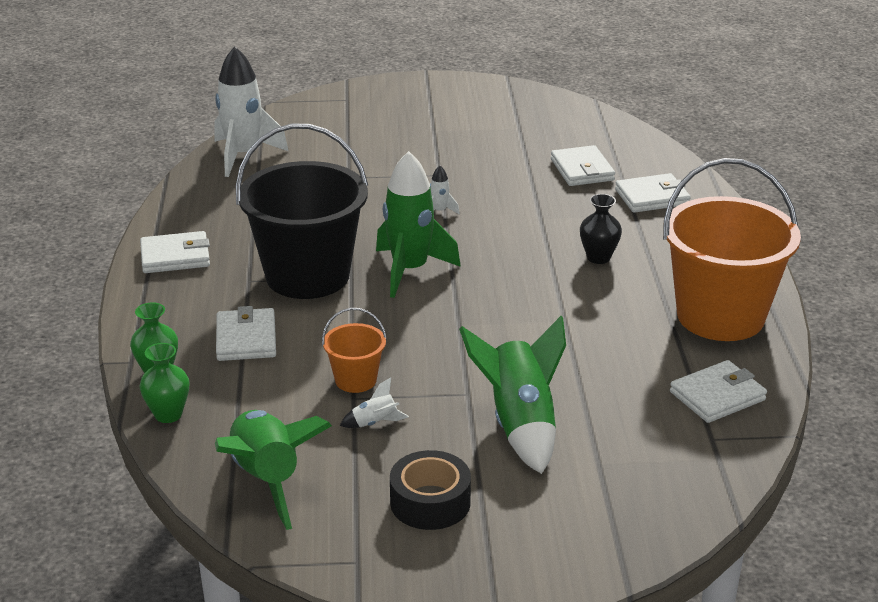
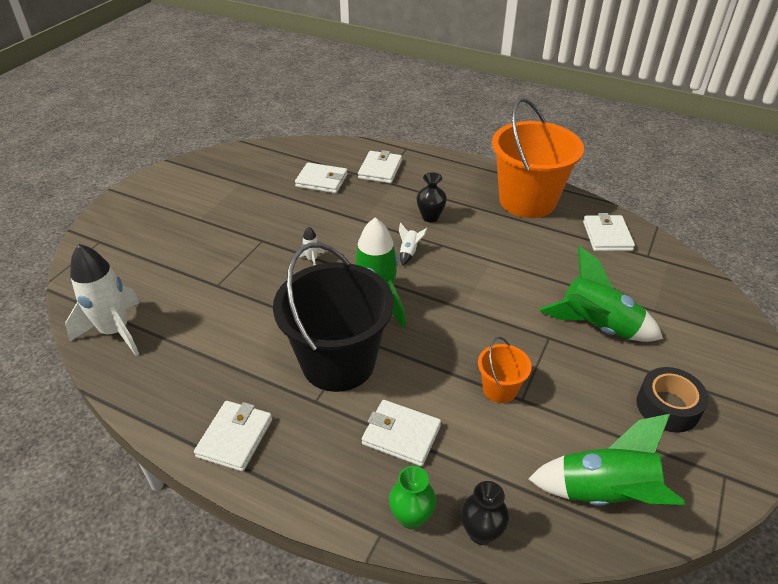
camera: 60 degrees left, 10 degrees up
(168, 414) = (481, 532): green vase -> black vase
(375, 423) = (560, 399): white rocket -> white rocket (409, 252)

